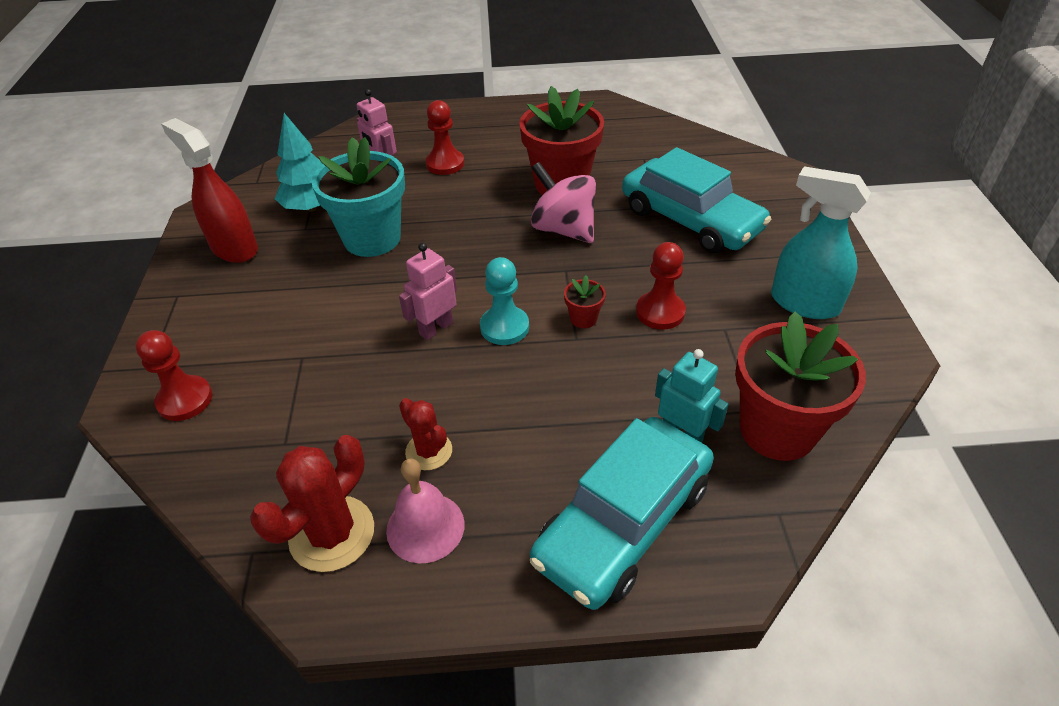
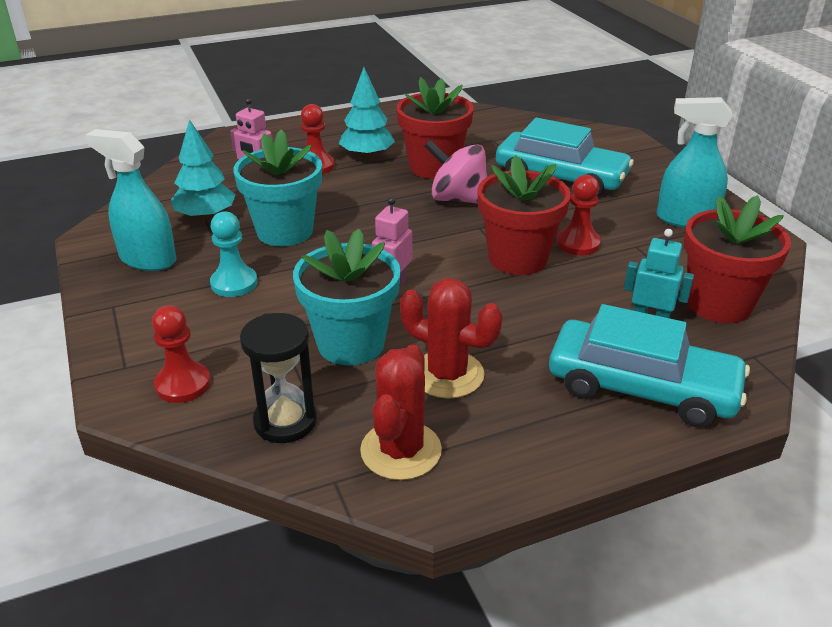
camera: 20 degrees left, 10 degrees down
(234, 248) = (147, 259): red spray bottle -> turquoise spray bottle
(247, 467) = (285, 421): none -> black hourglass
(358, 389) = (351, 343): none -> turquoise flower pot
(425, 527) = (481, 427): pink bell -> none
(429, 451) = (447, 374): red cactus -> red cactus, size x1.66
(502, 158) = (367, 155): none -> turquoise tree
(504, 327) = (453, 276): turquoise pawn -> turquoise pawn (234, 283)
(583, 319) = (518, 258): red flower pot -> red flower pot, size x2.39
(623, 522) = (642, 387): turquoise car -> turquoise car turned 90 degrees counterclockwise

